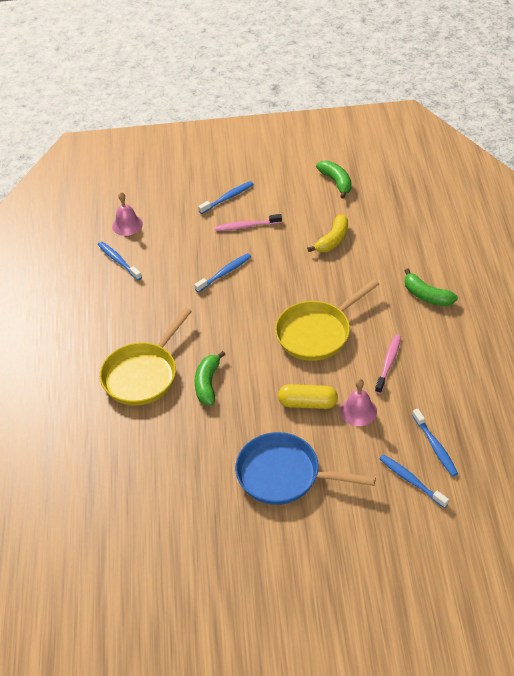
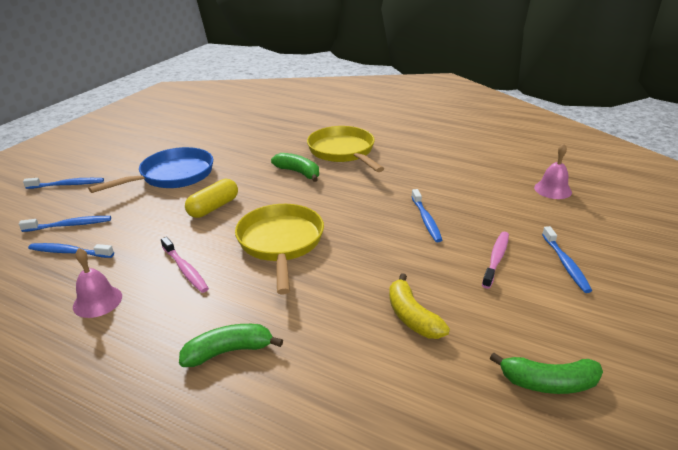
camera: 120 degrees right, 15 degrees down
(118, 261) = (496, 173): blue toothbrush -> blue toothbrush (67, 185)
(358, 411) = (166, 228): pink bell -> pink bell (97, 301)

